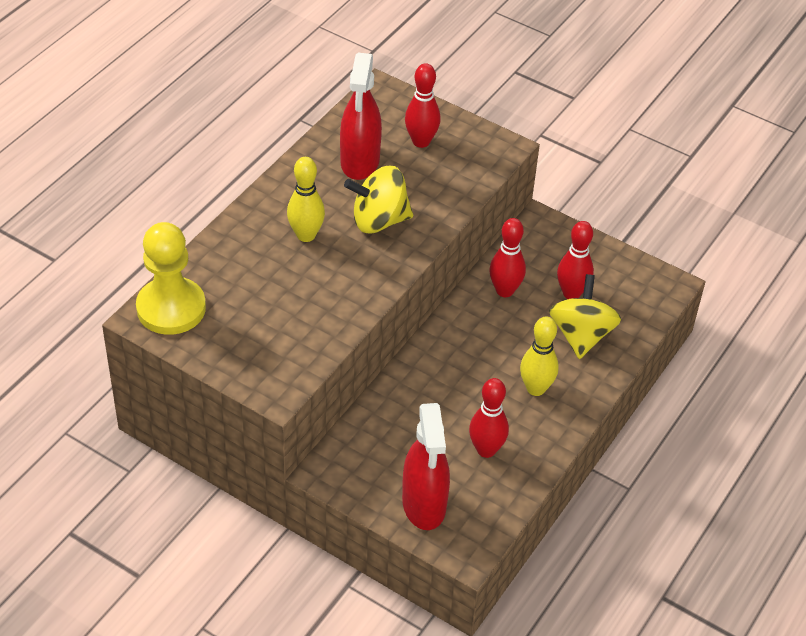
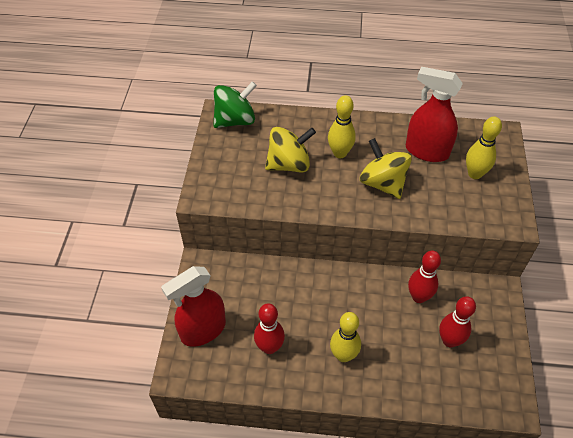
camera: 65 degrees right, 5 degrees up
(171, 308) = (235, 120): yellow pawn -> green spinning top
(360, 162) = (426, 151): red spray bottle -> red spray bottle turned 45 degrees clockwise
(421, 141) = (474, 174): red bowling pin -> yellow bowling pin
(581, 335) = (414, 364): yellow spinning top -> yellow spinning top (289, 164)

